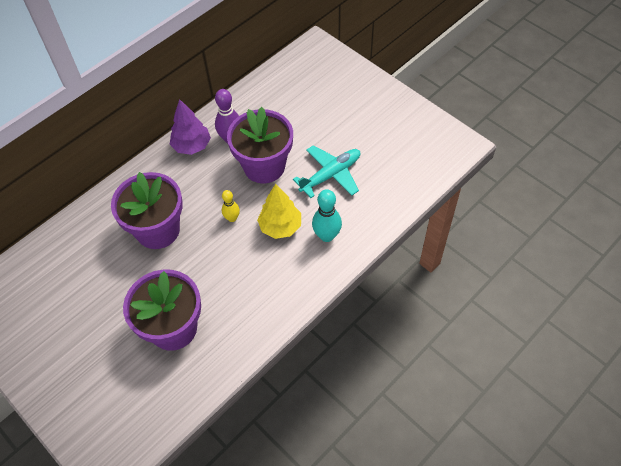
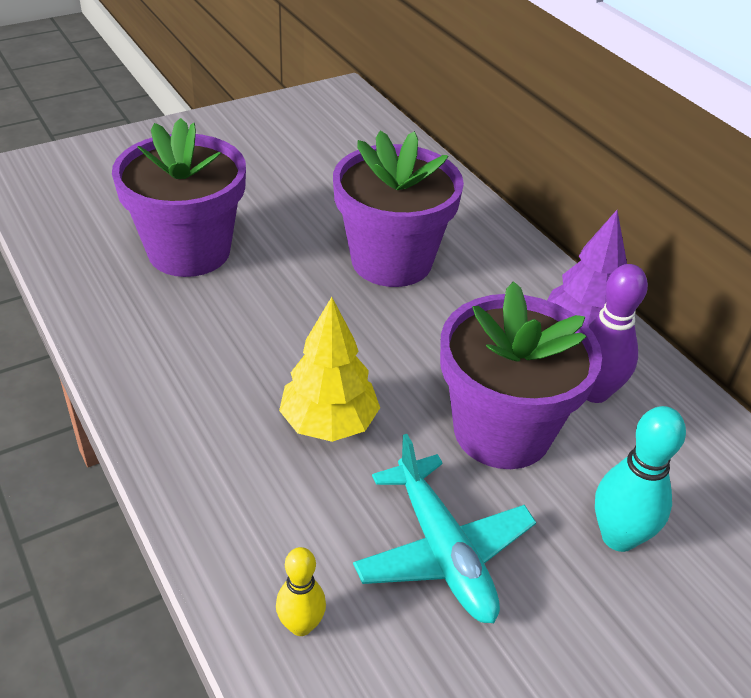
camera: 100 degrees right, 15 degrees down
(232, 218) = (380, 356): yellow bowling pin -> yellow bowling pin (301, 625)
(327, 236) = (270, 497): turquoise bowling pin -> turquoise bowling pin (618, 537)

